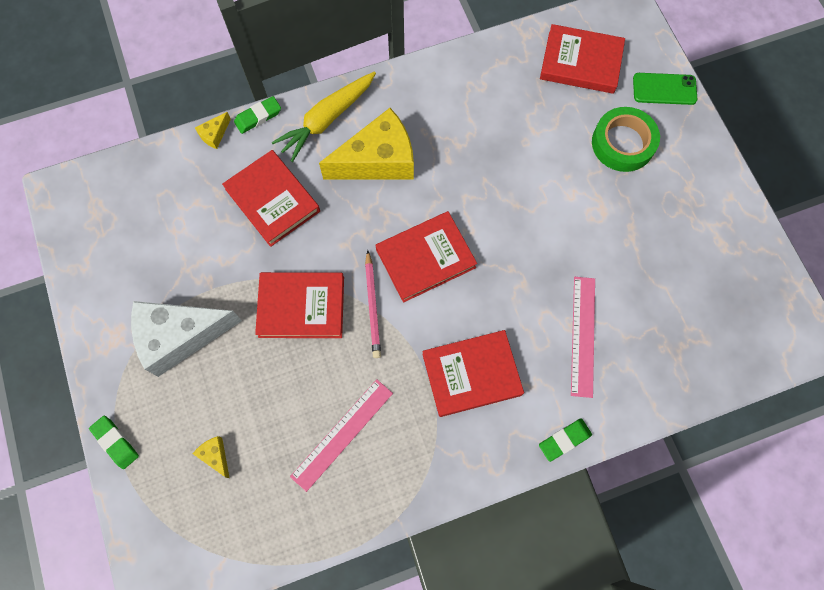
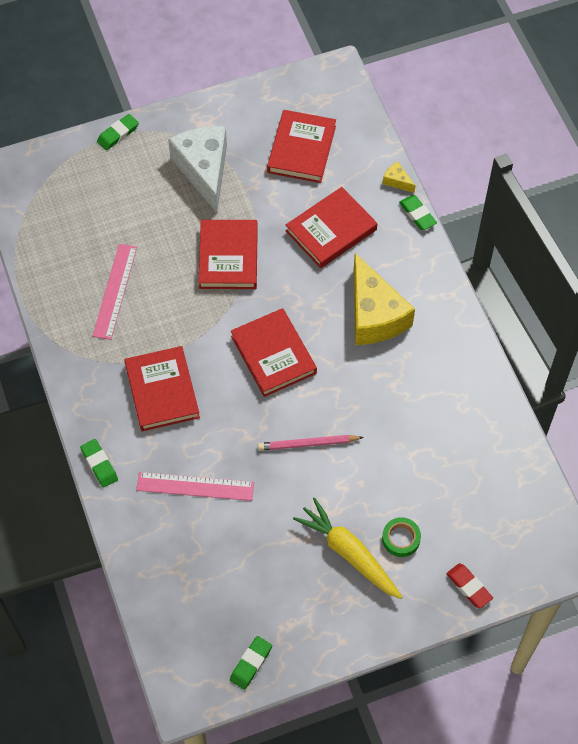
camera: 90 degrees right, 10 degrees down
(215, 455) = (103, 202): yellow cheese -> none
(327, 120) = (416, 271): yellow carrot -> yellow carrot (348, 553)
(342, 434) = (115, 291): pink ruler -> pink ruler turned 60 degrees clockwise
(372, 306) = (228, 312): pink pencil -> pink pencil (308, 444)
(581, 62) = (497, 504): red book -> red book (302, 149)
(623, 143) = (401, 539): green tape -> green tape, size x0.58
(664, 89) = (469, 587): green phone -> red eraser
(765, 278) = (251, 663): none -> green eraser

